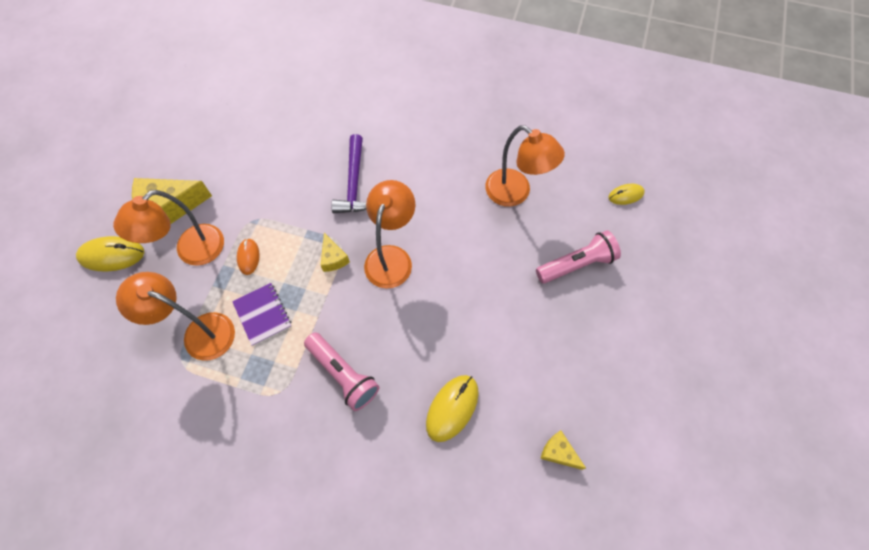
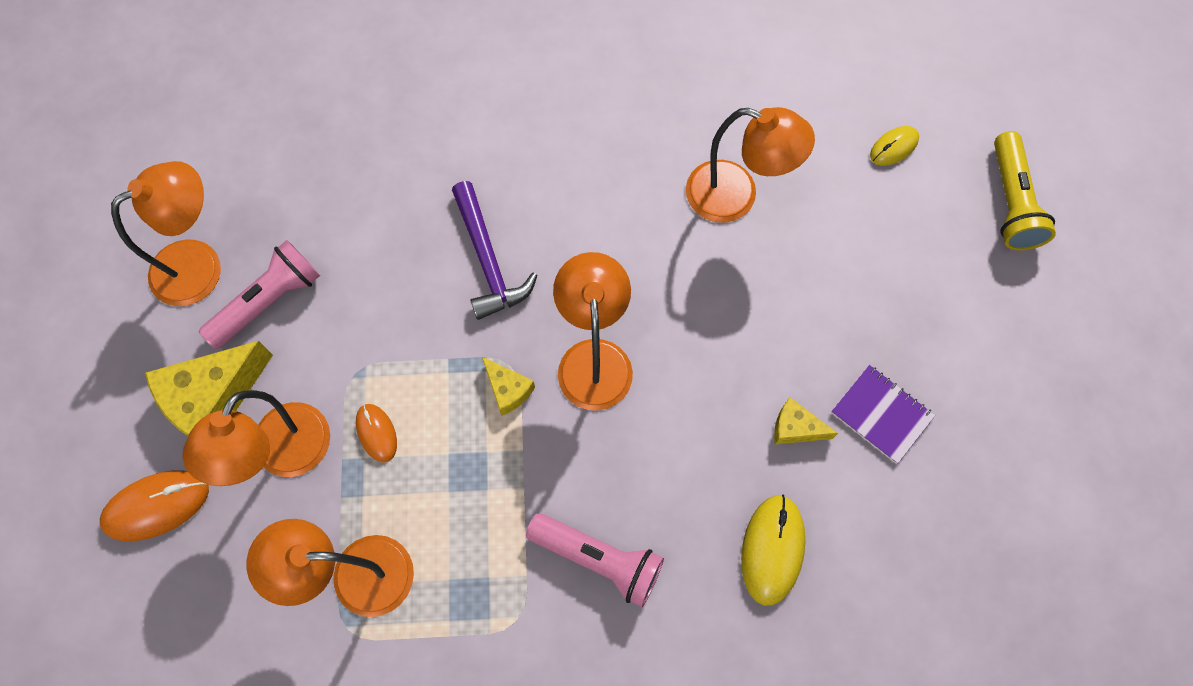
camera: 20 degrees left, 5 degrees up
(112, 255) = (156, 506): yellow mouse -> orange mouse
(196, 136) = (200, 264): none -> orange lamp
(262, 314) = (439, 513): purple notebook -> purple notebook (881, 414)
(558, 452) = (939, 557): yellow cheese -> yellow cheese (795, 428)
(576, 264) = (863, 277): pink flashlight -> pink flashlight (268, 301)
(690, 250) = (1011, 202): none -> yellow flashlight

